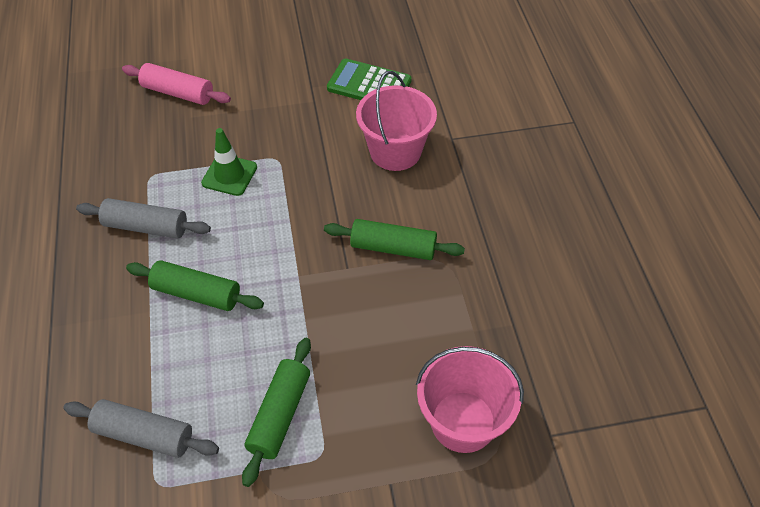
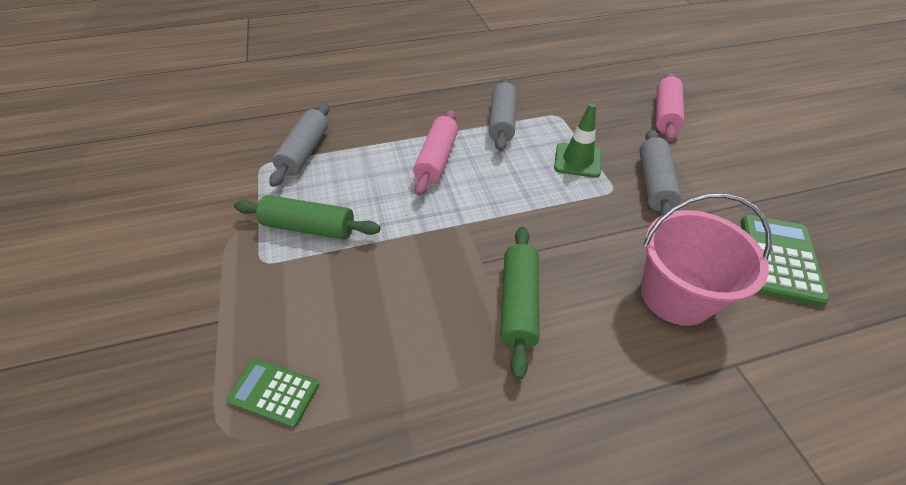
camera: 85 degrees right, 5 degrees down
(197, 293) = (437, 159): green rolling pin -> pink rolling pin
(275, 129) = (654, 183): none -> grey rolling pin
(463, 421) = (274, 392): pink bucket -> green calculator

